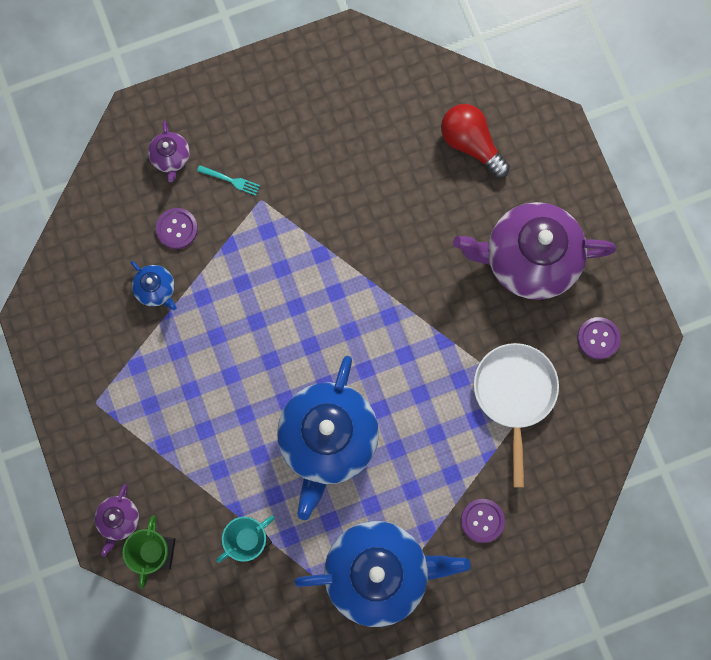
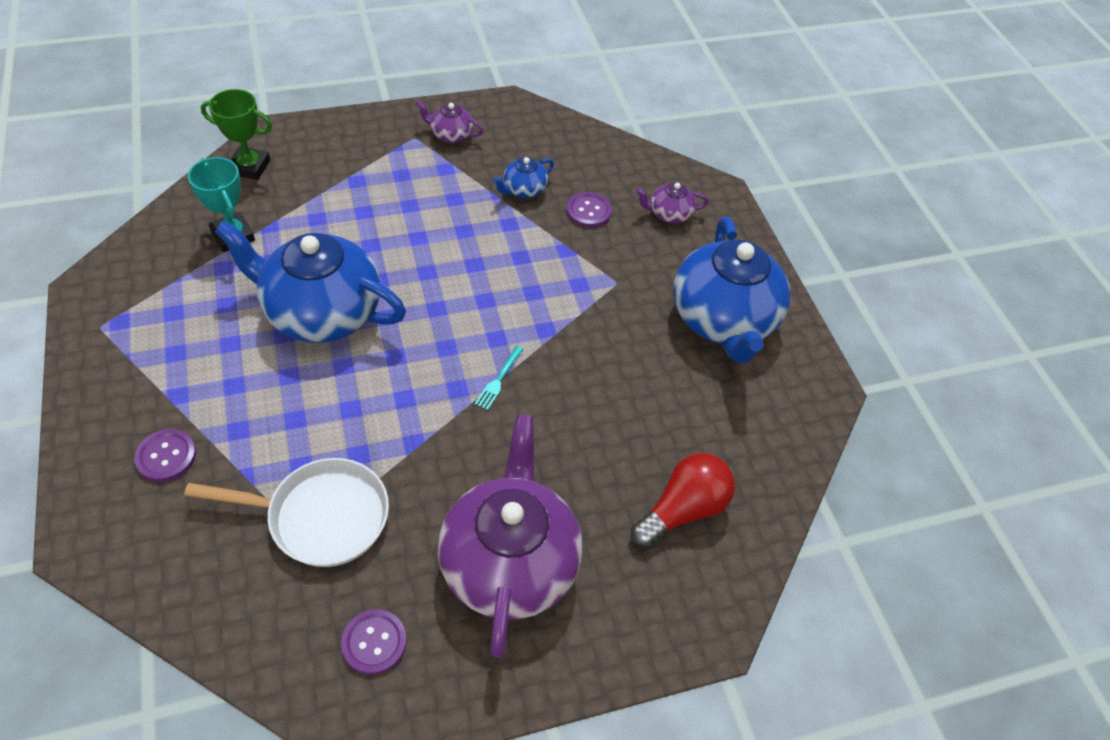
camera: 90 degrees right, 25 degrees down
(119, 519) = (292, 143): purple teapot -> purple teapot (451, 135)
(230, 180) = (641, 259): turquoise fork -> turquoise fork (499, 380)
(378, 572) = (148, 341): blue teapot -> blue teapot (723, 320)

